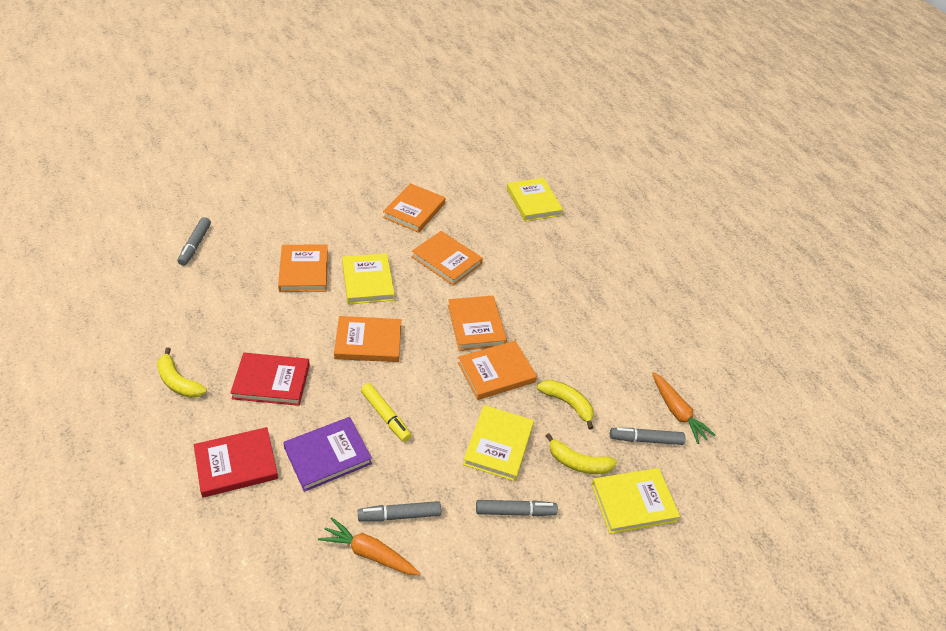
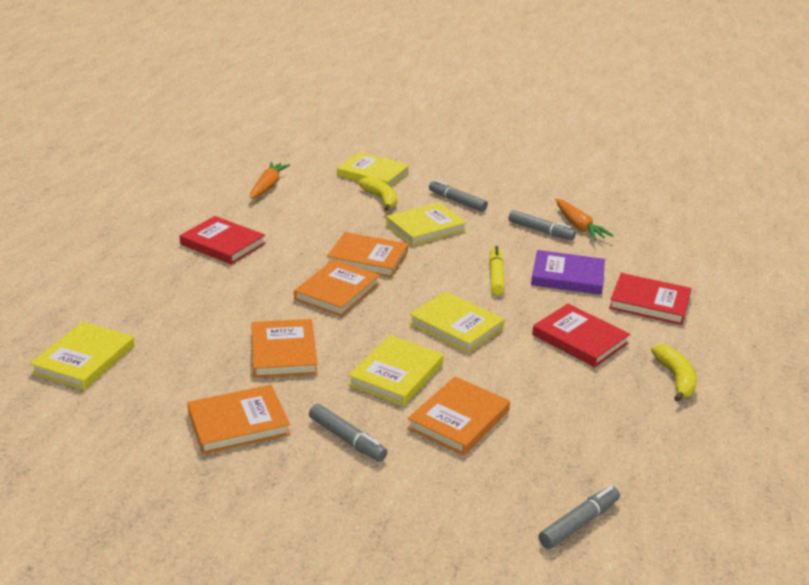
camera: 135 degrees left, 15 degrees down
(368, 342) = (456, 325): orange book -> yellow book
(567, 403) = (339, 222): yellow banana -> none
(603, 322) = (223, 244): none -> red book
(646, 440) = (315, 187): grey marker -> grey marker (347, 439)

